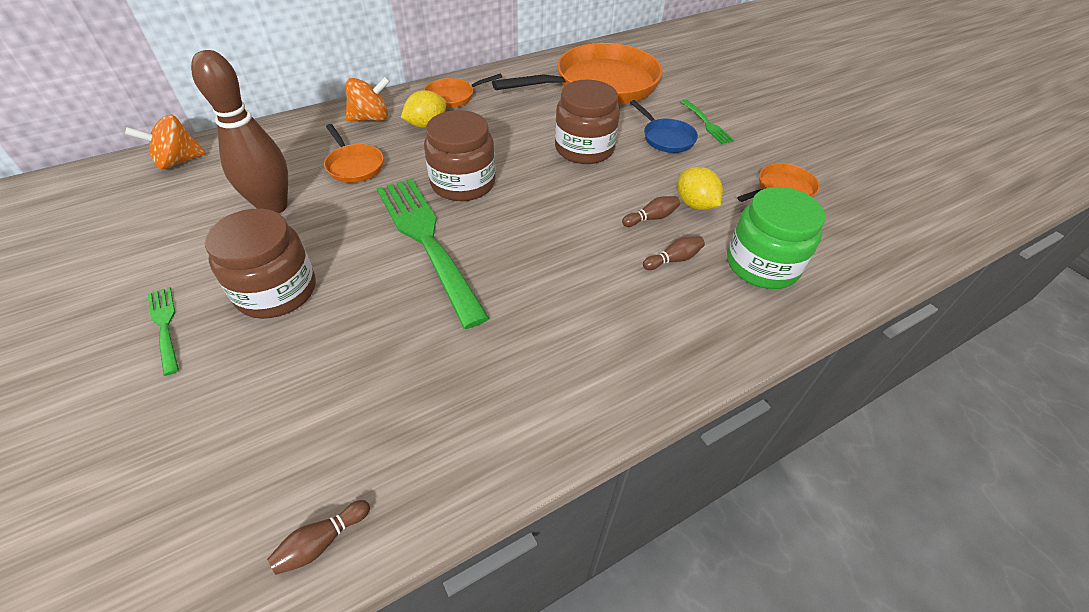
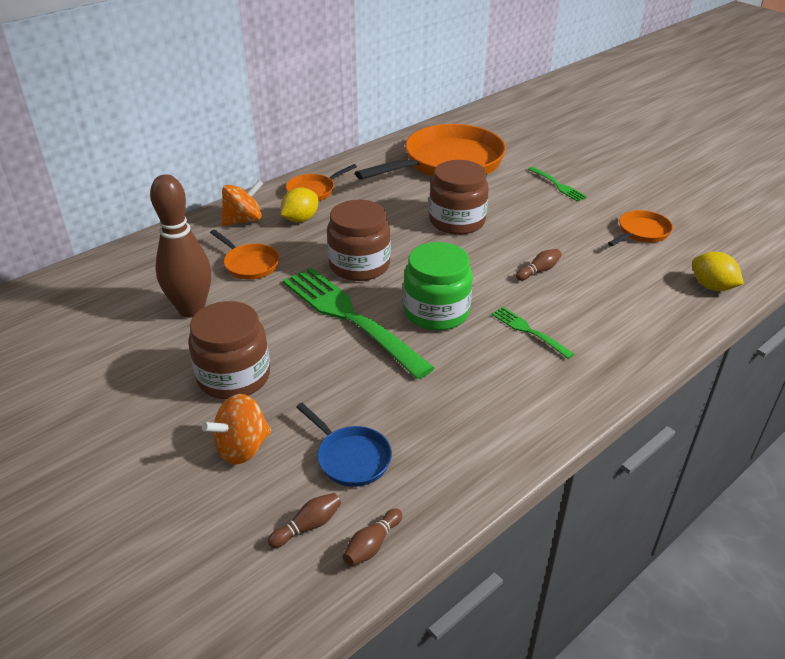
camera: 10 degrees left, 10 degrees down
(165, 326) = (147, 420): green fork -> green fork (529, 331)
(178, 161) = (74, 283): orange spinning top -> orange spinning top (242, 448)
(666, 138) = (526, 202): blue pan -> blue pan (350, 458)
(673, 259) = (570, 301): brown bowling pin -> brown bowling pin (308, 526)
(695, 204) = (572, 254): yellow lemon -> yellow lemon (712, 286)
(762, 265) = (644, 294): green jar -> green jar (436, 312)

